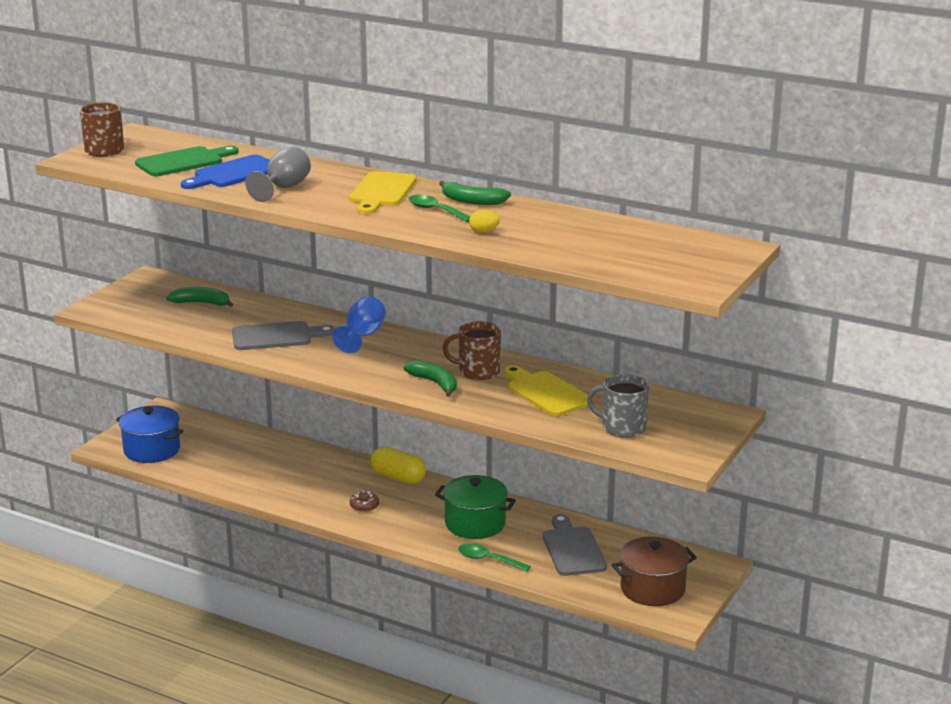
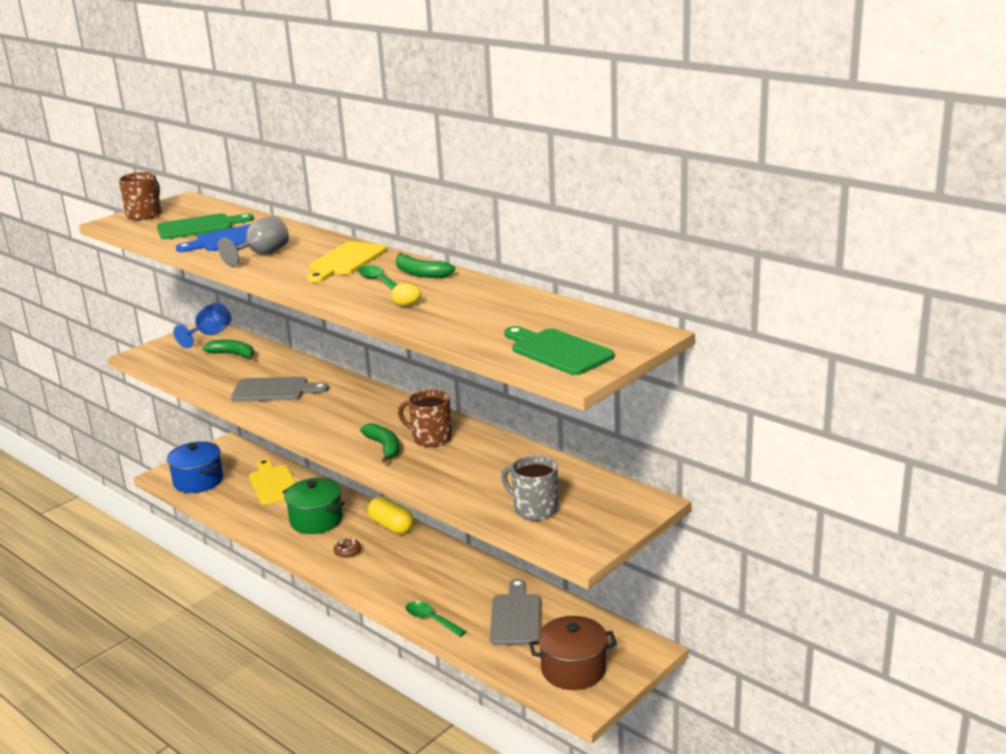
camera: 15 degrees right, 0 degrees up
(362, 336) = (349, 395): blue goblet -> blue goblet (209, 335)
(475, 524) = (437, 580): green pot -> green pot (316, 520)
(546, 393) = (482, 465): yellow cutting board -> yellow cutting board (273, 484)
(666, 267) = (558, 351): none -> green cutting board

